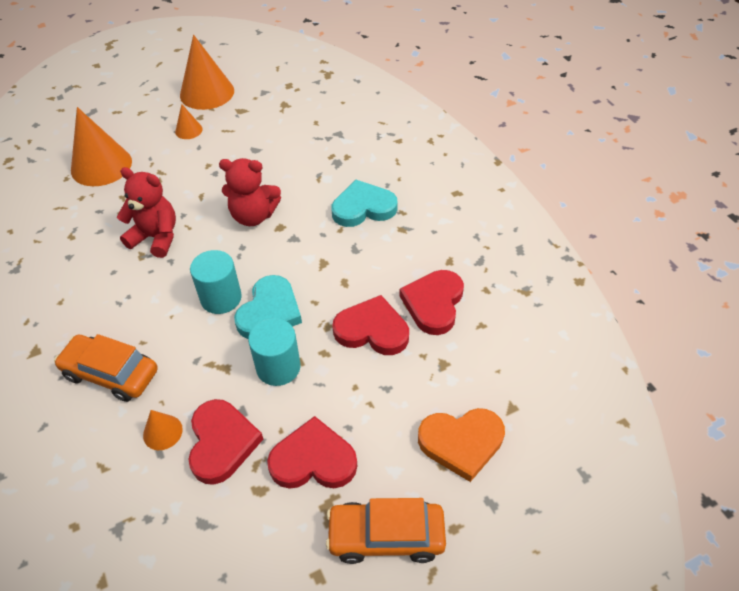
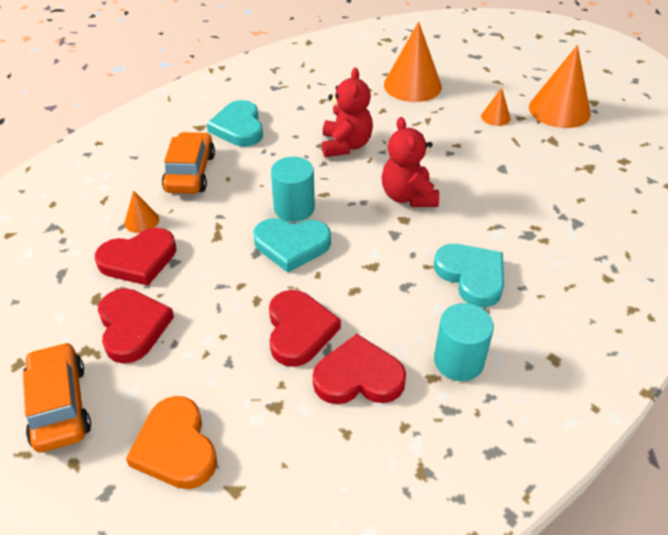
camera: 70 degrees right, 5 degrees down
(63, 315) = (238, 127): none -> turquoise heart
(278, 367) = (228, 271): turquoise cylinder -> turquoise cylinder (458, 361)

